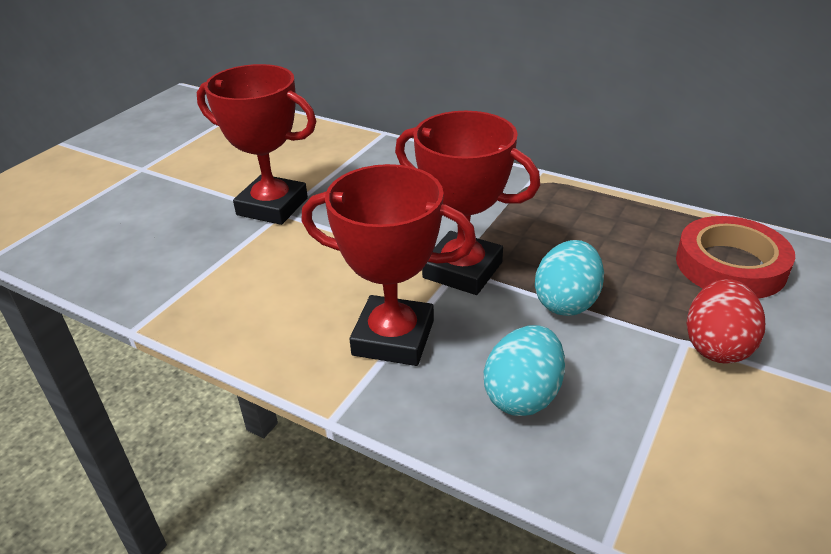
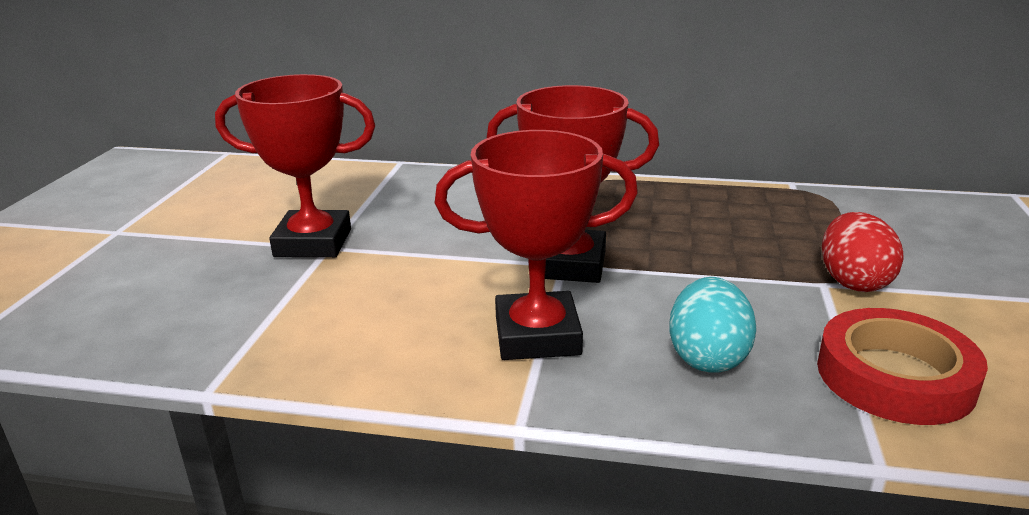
camera: 20 degrees left, 10 degrees down
(566, 302) = (692, 272): turquoise egg -> none
(730, 265) = (817, 219): red tape -> red tape (895, 376)

